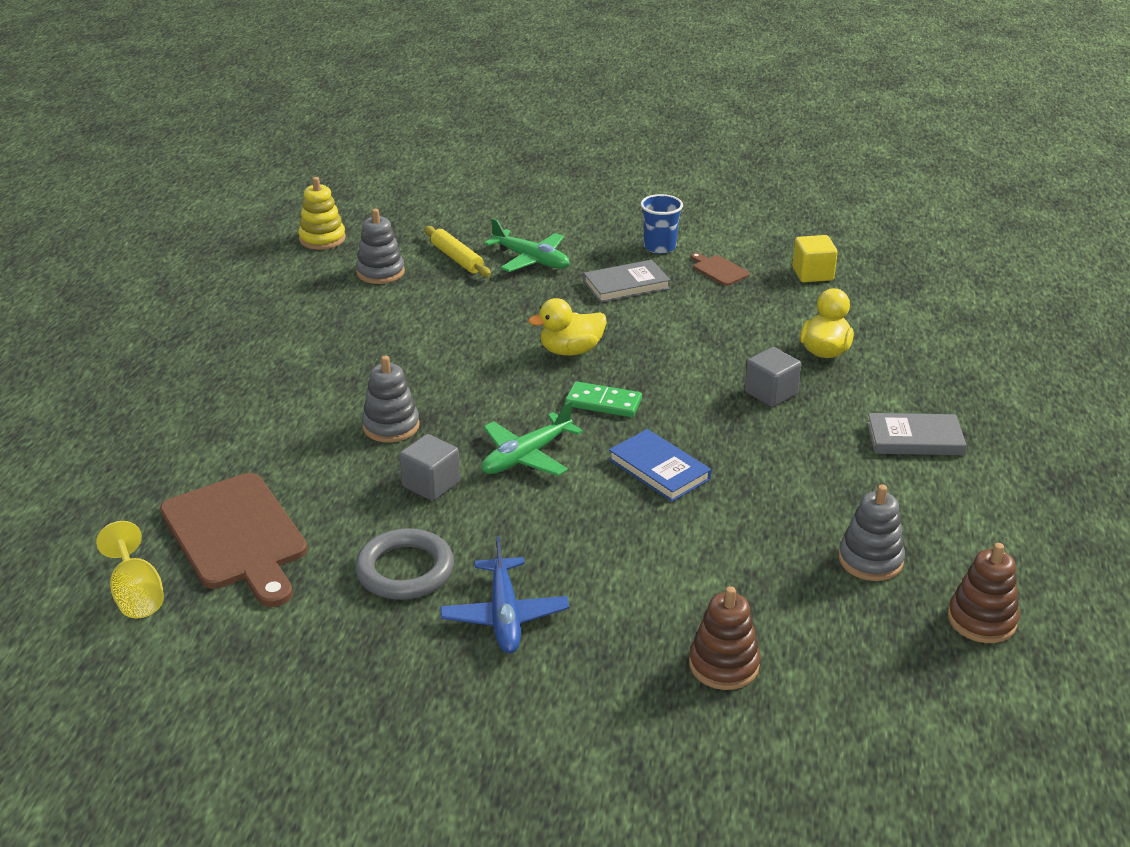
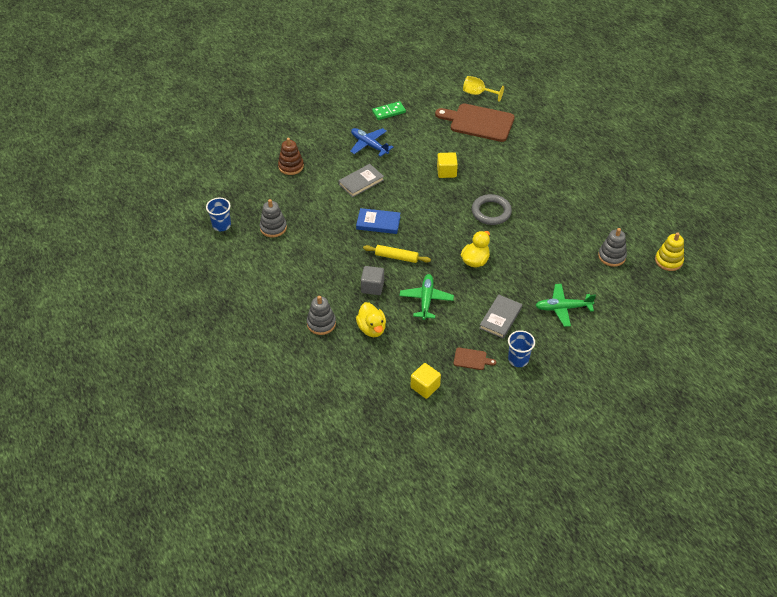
camera: 140 degrees right, 15 degrees up
(391, 426) = (491, 185): grey stacking toy -> grey stacking toy (321, 323)
(405, 570) = (415, 141): grey ring -> grey ring (491, 212)
(431, 484) = (446, 172): grey cube -> yellow cube
(457, 258) = (594, 287): yellow rolling pin -> yellow rolling pin (396, 257)
(526, 456) = (430, 201): green plane -> green plane (426, 300)
(603, 403) = (431, 241): green domino -> green domino (389, 112)
(914, 439) = (295, 296): grey book -> grey book (361, 182)
(981, 620) = (221, 225): brown stacking toy -> blue cup

